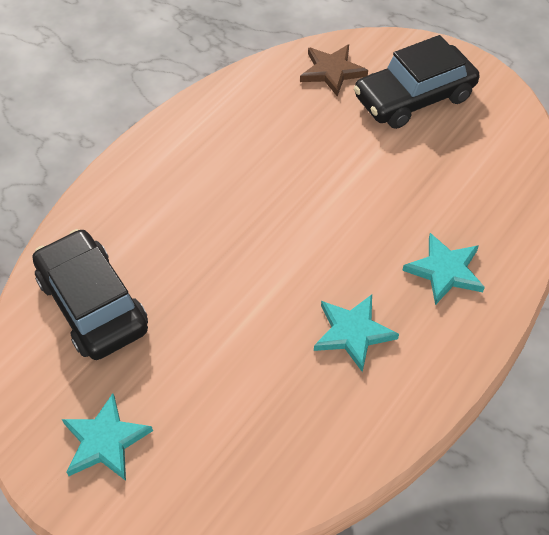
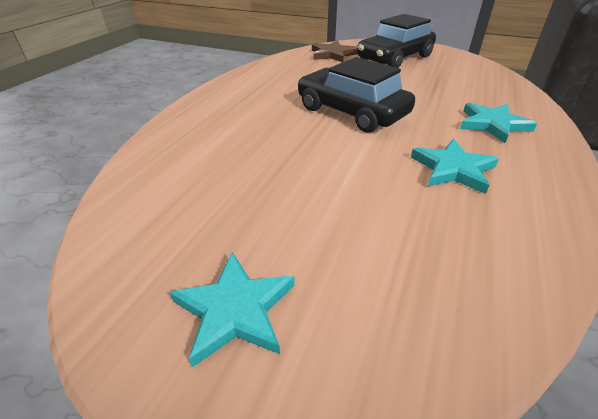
camera: 15 degrees left, 15 degrees down
(93, 304) = (186, 188): black car -> black car (351, 112)

